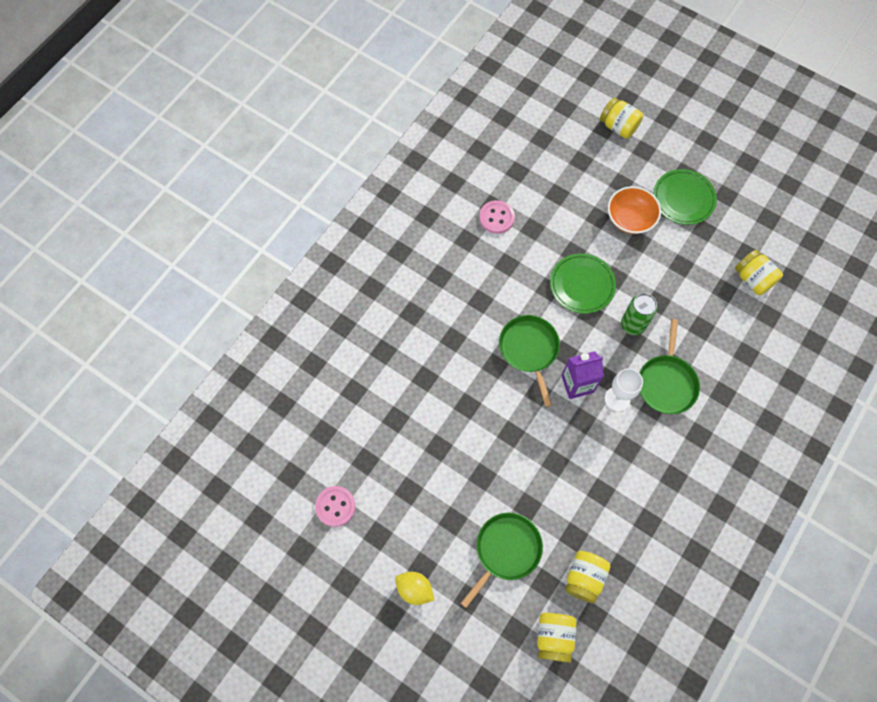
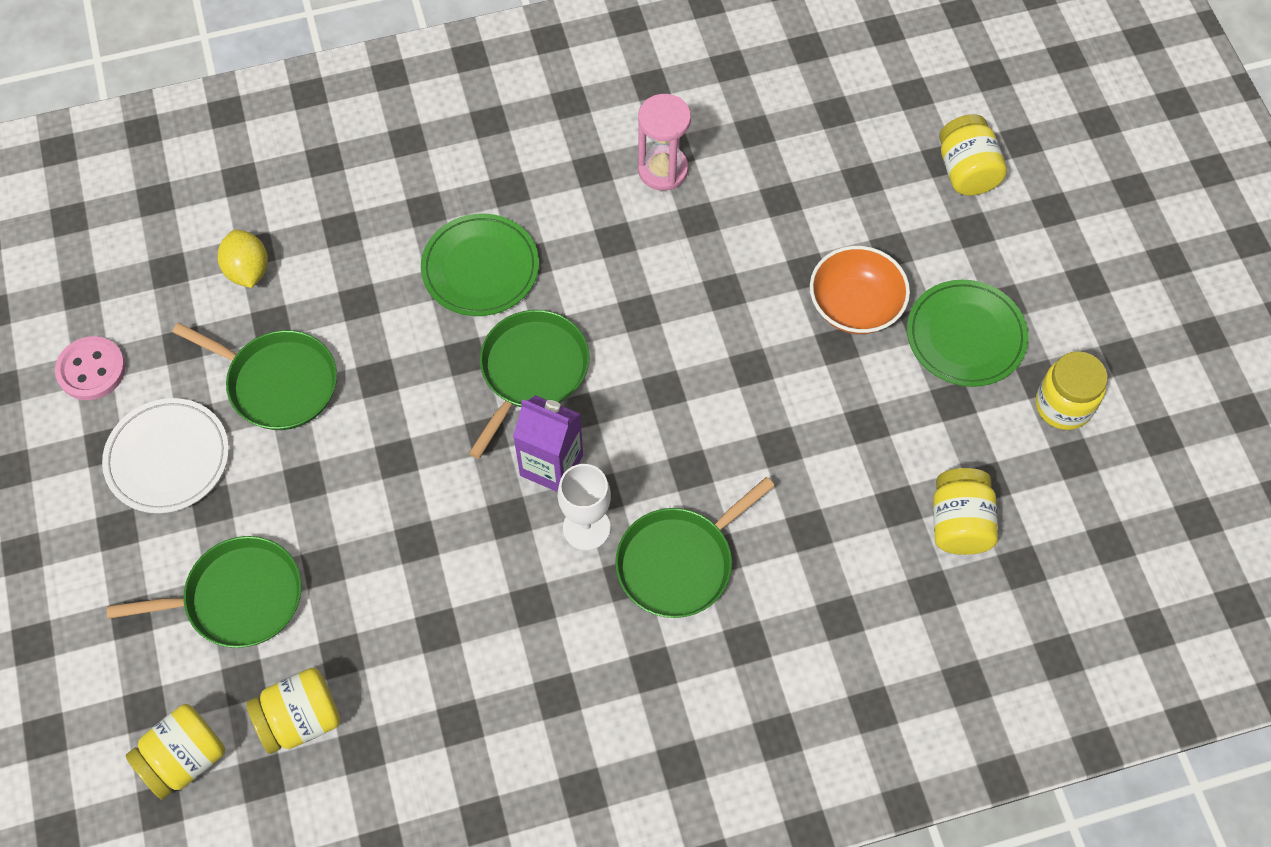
camera: 40 degrees right, 5 degrees down
(412, 516) = (168, 458): none -> white plate
(414, 589) = (80, 548): yellow lemon -> yellow lemon (248, 270)
(426, 443) = (278, 383): none -> green pan
(496, 218) = (663, 170): pink button -> pink hourglass
(582, 285) = (692, 342): green plate -> green plate (480, 268)
(633, 325) = (711, 448): green can -> none
(745, 199) = (1063, 405): none -> yellow jar

